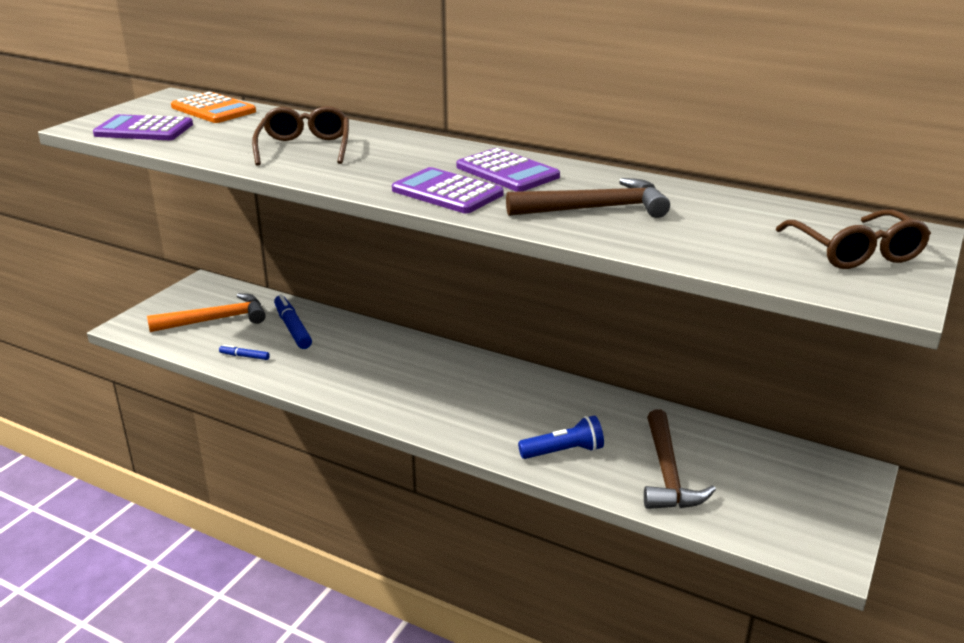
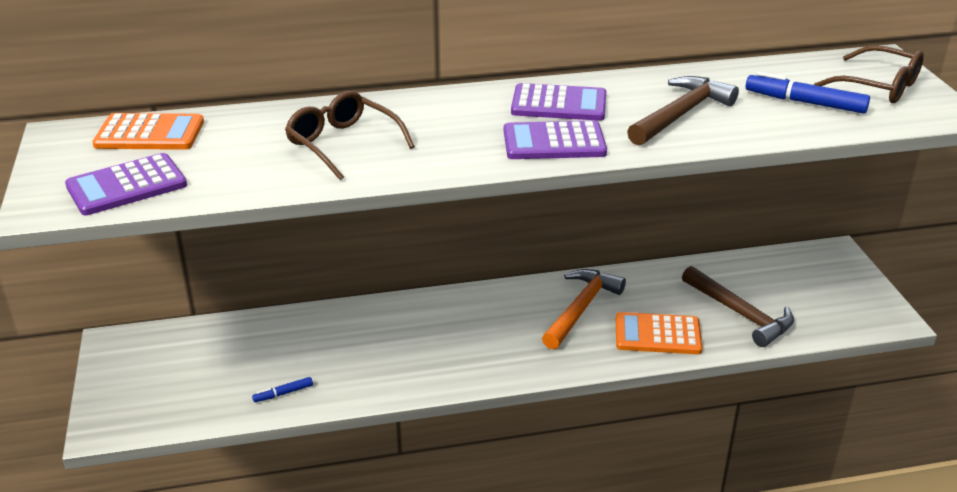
camera: 40 degrees left, 5 degrees up
(215, 320) = (193, 373): orange hammer -> orange hammer (580, 309)
(292, 328) = (286, 343): blue marker -> blue marker (805, 102)
(564, 451) = (657, 335): blue flashlight -> orange calculator

